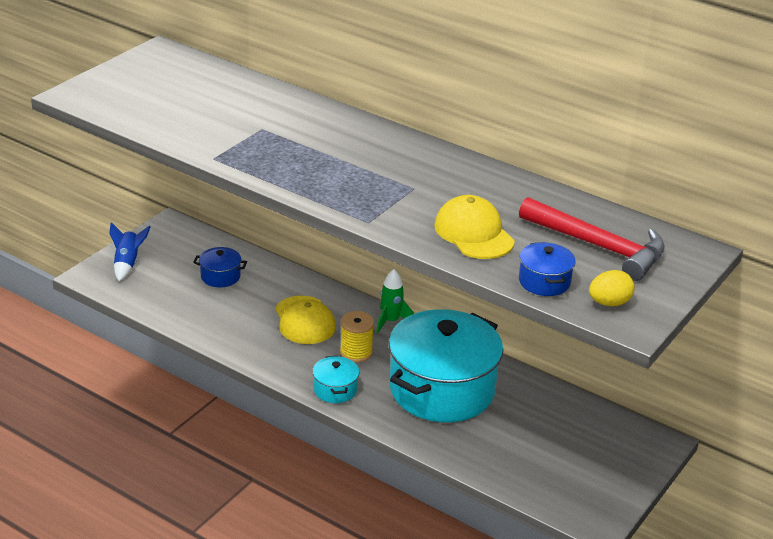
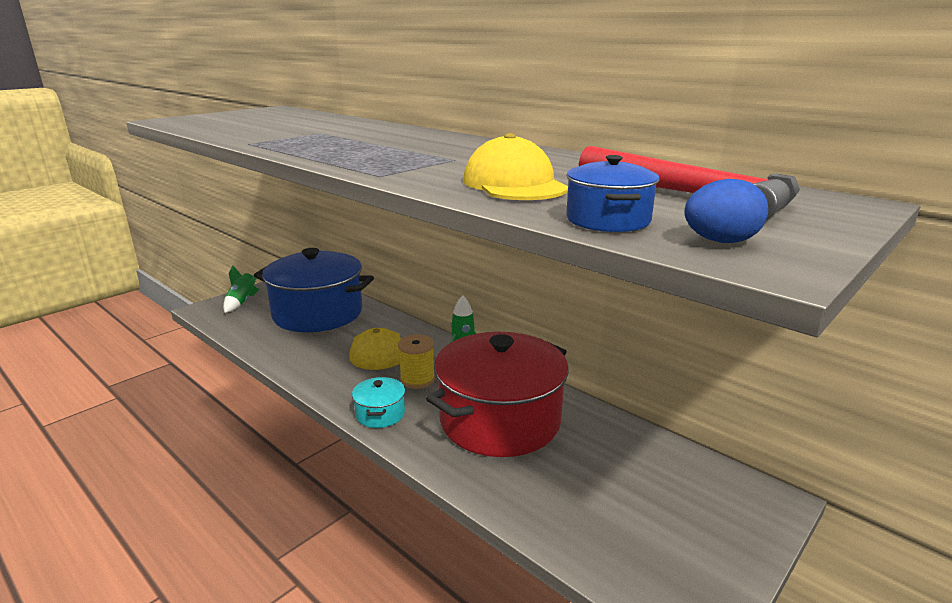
camera: 10 degrees right, 10 degrees down
(127, 264) = (243, 302): blue rocket -> green rocket
(220, 276) = (318, 313): blue pot -> blue pot, size x2.42
(442, 389) = (500, 420): turquoise pot -> red pot
(609, 303) = (720, 242): yellow egg -> blue egg

